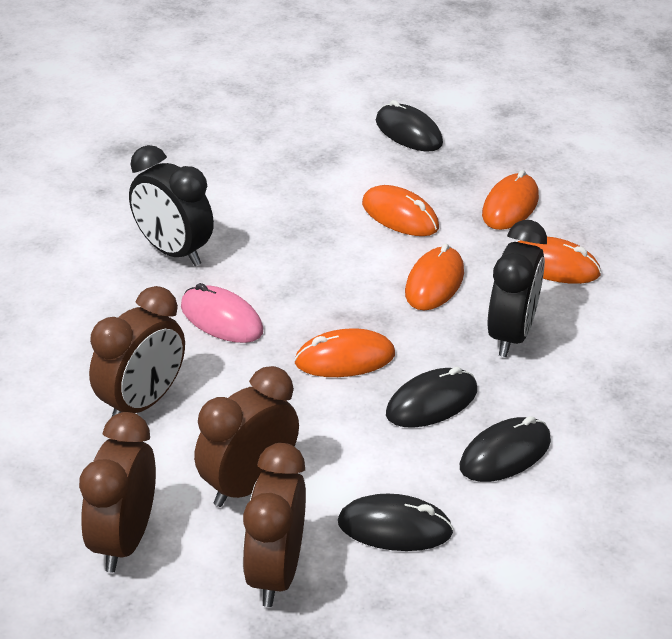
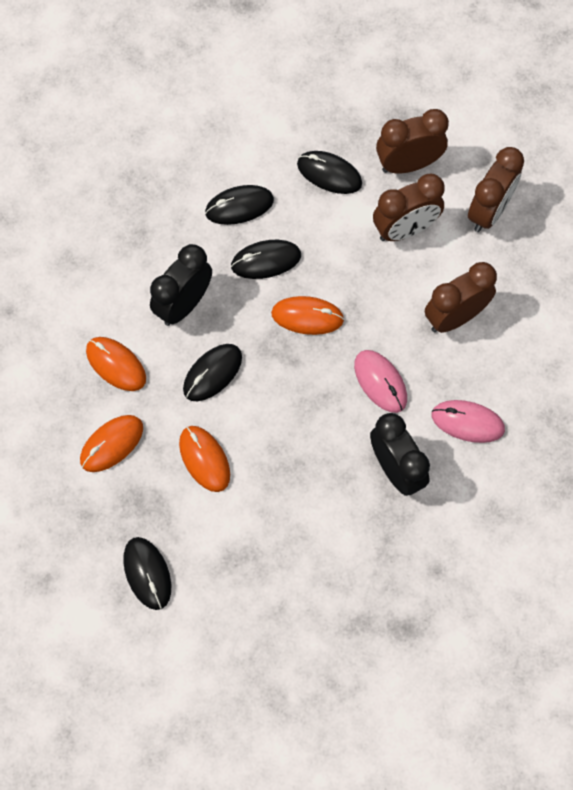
camera: 160 degrees left, 30 degrees up
(97, 307) = (467, 422): none -> pink mouse
(275, 573) = (408, 164): brown clock -> brown clock turned 135 degrees counterclockwise
(434, 283) = (212, 373): orange mouse -> black mouse

